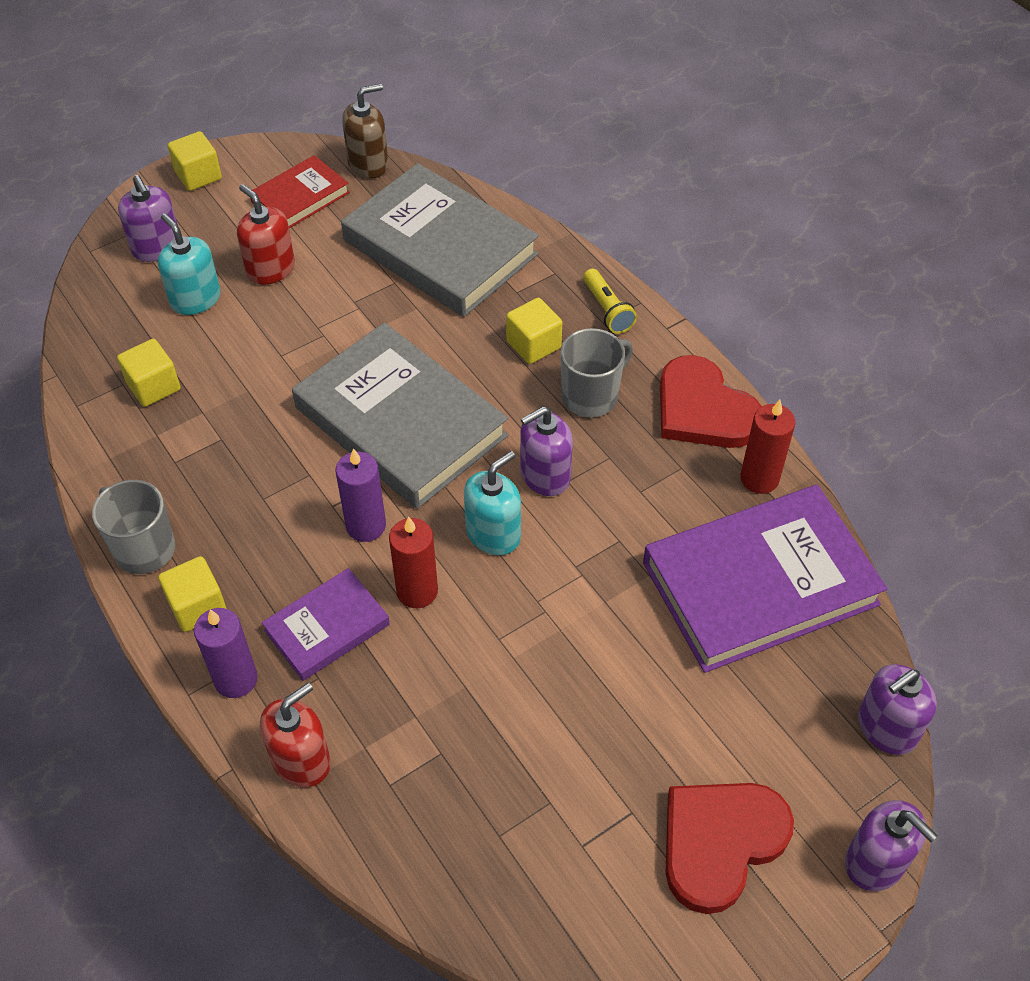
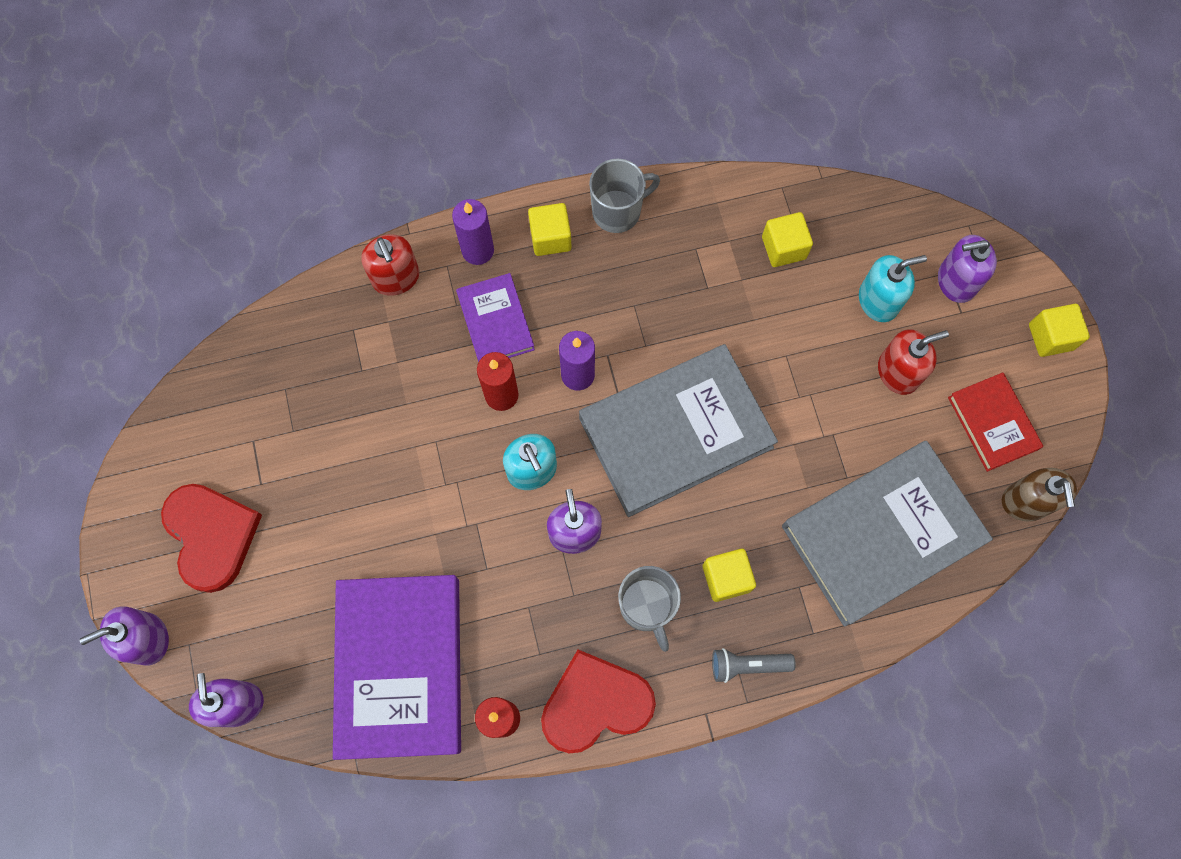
camera: 110 degrees right, 20 degrees up
(607, 310) = (747, 665): yellow flashlight -> grey flashlight

